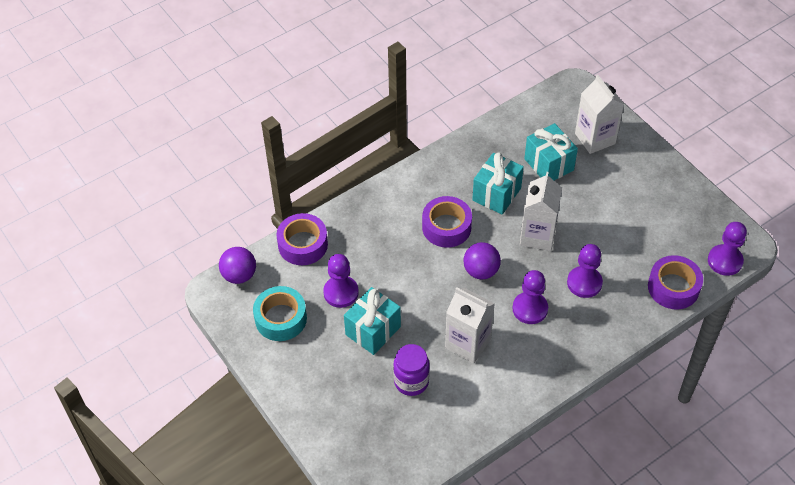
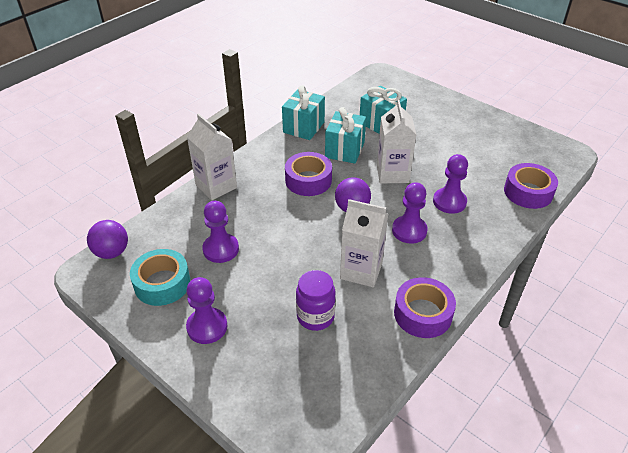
camera: 15 degrees left, 10 degrees down
(303, 244) = (173, 216): purple tape -> purple tape (422, 314)
(373, 330) = (262, 277): turquoise gift -> turquoise gift (303, 127)
(595, 138) = (411, 102): white carton -> white carton (216, 186)
(725, 261) = (559, 166): purple pawn -> purple pawn (207, 327)

